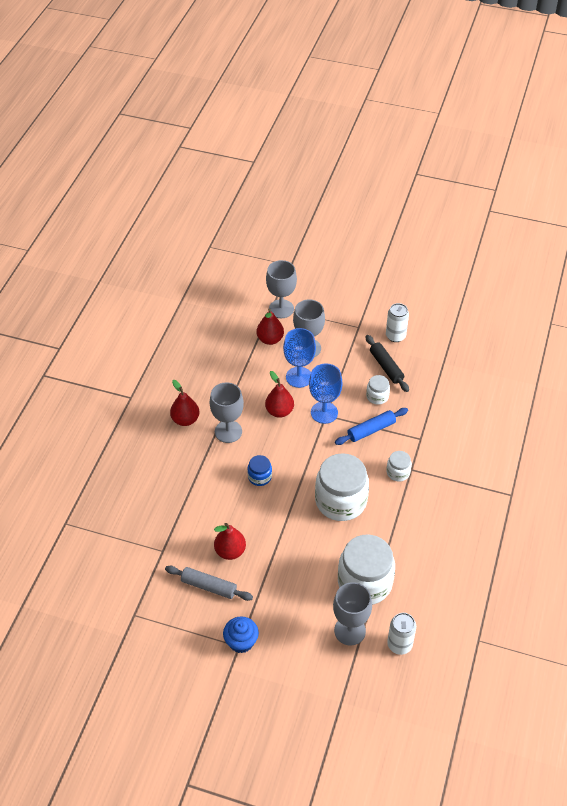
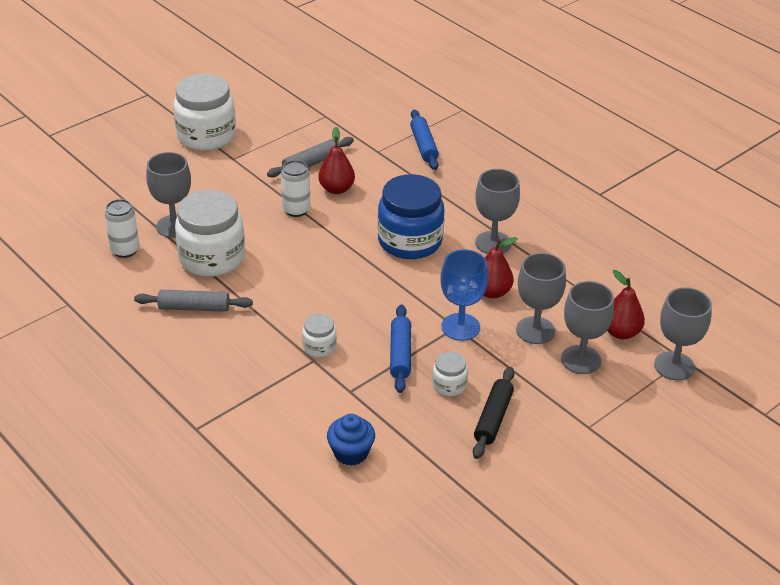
camera: 120 degrees right, 10 degrees down
(135, 524) = (423, 146): none -> blue rolling pin
(185, 420) = (535, 219): red pear -> none
(241, 642) = (235, 161): blue cupcake -> blue cupcake (351, 453)
(259, 477) = (410, 241): blue jar -> blue jar, size x2.13
(299, 377) = (535, 330): blue goblet -> grey goblet
(341, 501) = (324, 285): white jar -> white jar (206, 136)
(386, 367) = (493, 418): black rolling pin -> black rolling pin turned 75 degrees counterclockwise
(395, 336) = (544, 457): white can -> white can (296, 210)
(420, 561) = (194, 307): none -> grey rolling pin

